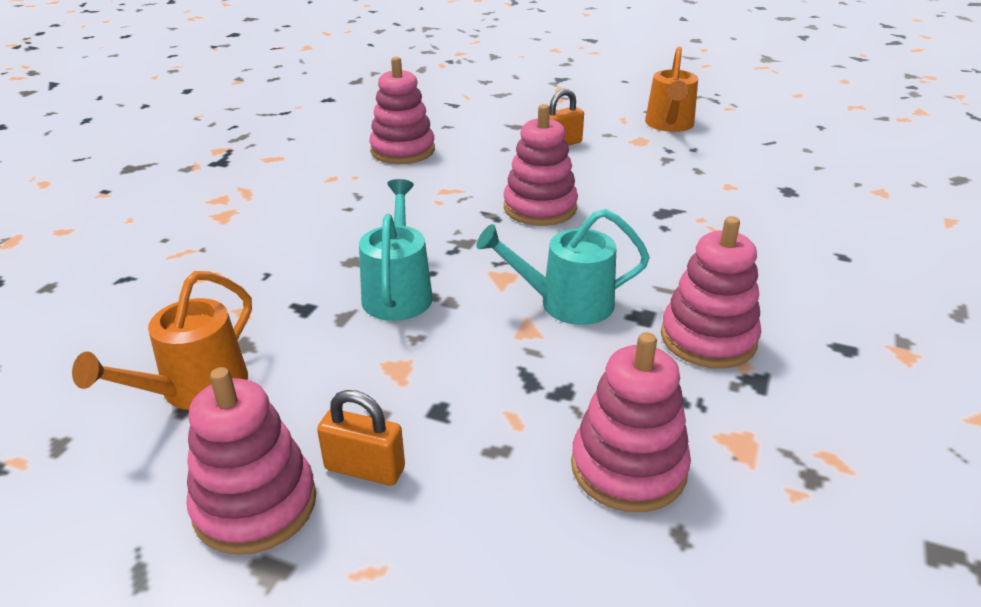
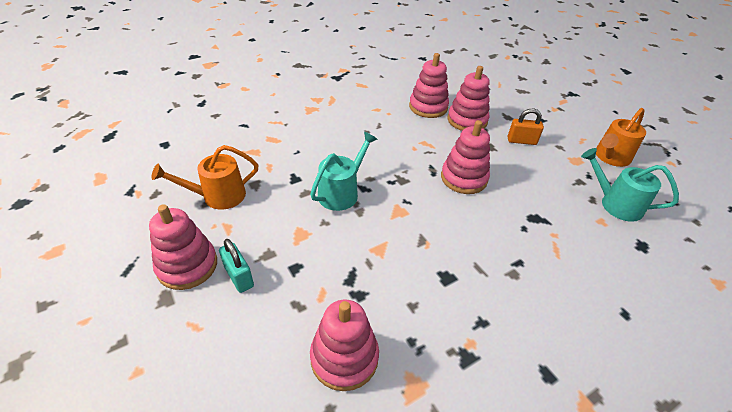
camera: 35 degrees right, 10 degrees up
(365, 468) = (239, 276): orange padlock -> turquoise padlock
(566, 303) = (414, 245): turquoise watering can -> turquoise watering can (615, 204)
(708, 339) = (468, 314): pink stacking toy -> pink stacking toy (467, 120)

